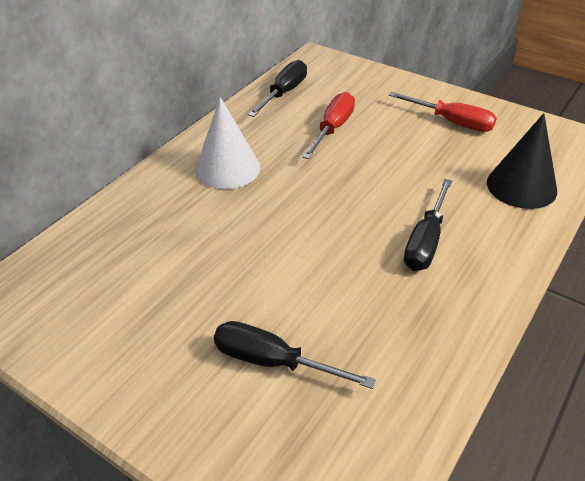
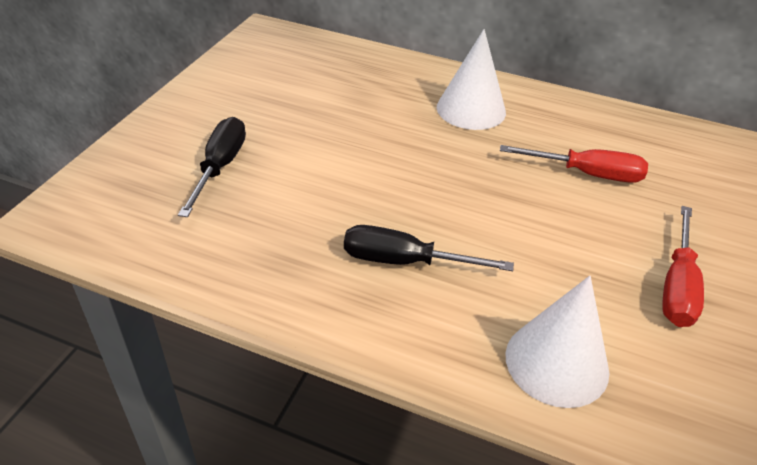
camera: 75 degrees right, 0 degrees up
(284, 93) = (638, 130): black screwdriver -> none
(521, 186) = (556, 362): black cone -> white cone

